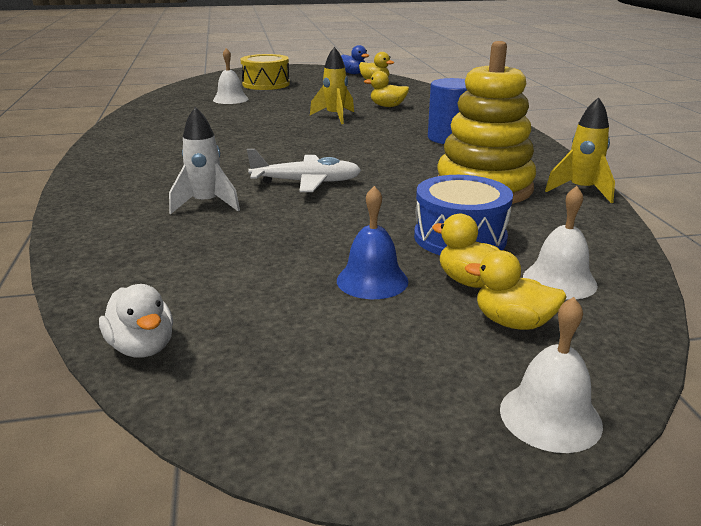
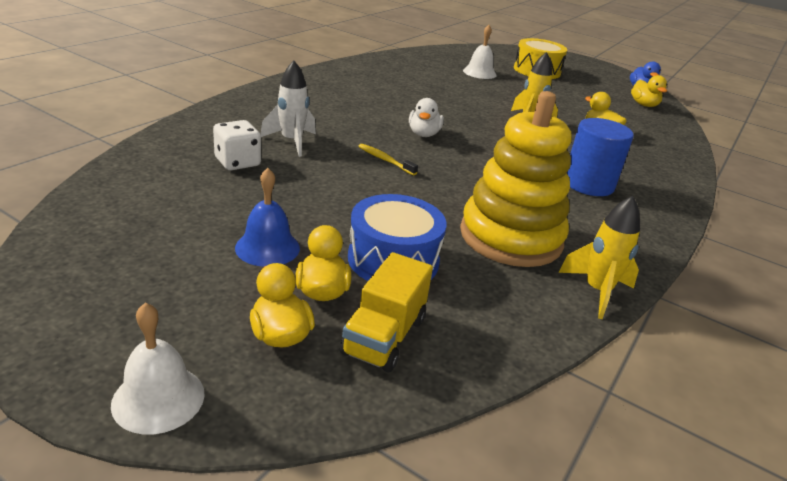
camera: 40 degrees right, 5 degrees up
(142, 347) = (88, 204): white duck -> white duck (423, 134)
(199, 240) = (237, 162): none -> white dice
(306, 182) = (385, 160): white plane -> yellow toothbrush
(559, 280) = (384, 336): white bell -> yellow truck

